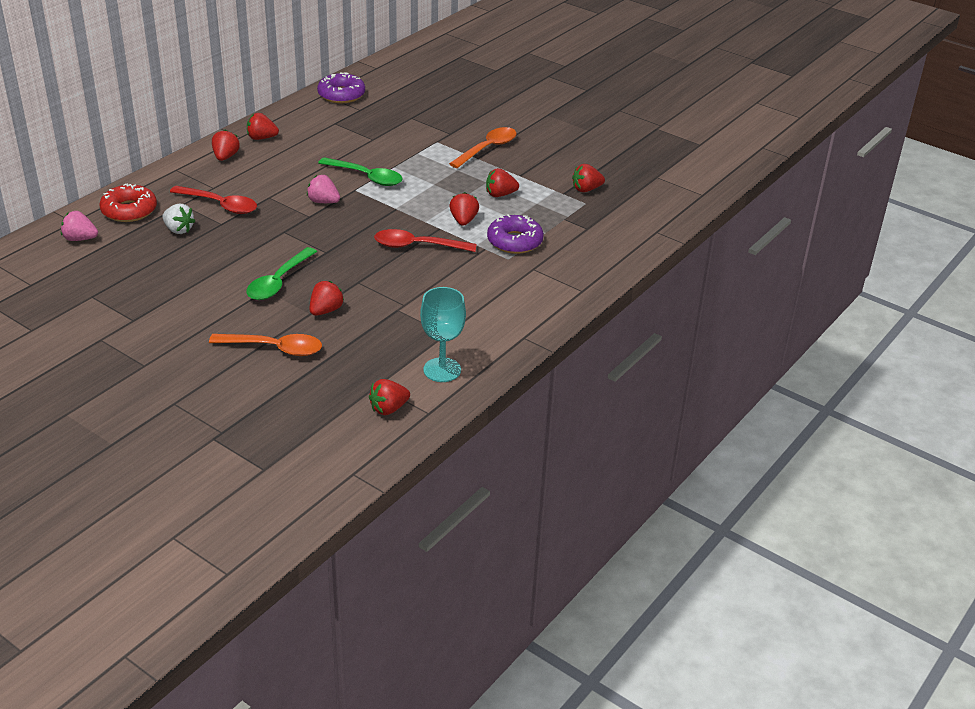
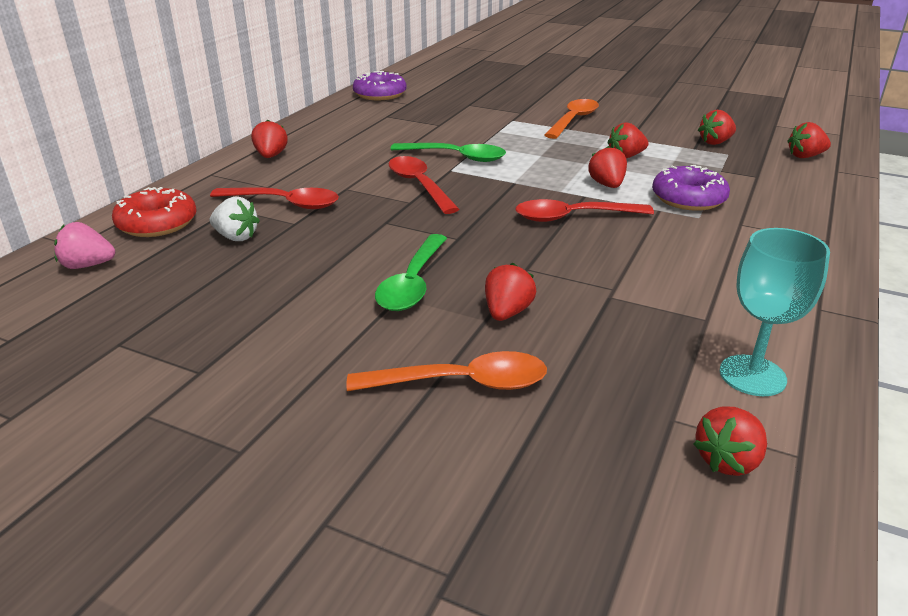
camera: 10 degrees left, 5 degrees down
(261, 138) = (308, 135): red strawberry -> red strawberry (805, 156)
(323, 202) = (419, 185): pink strawberry -> red spoon

